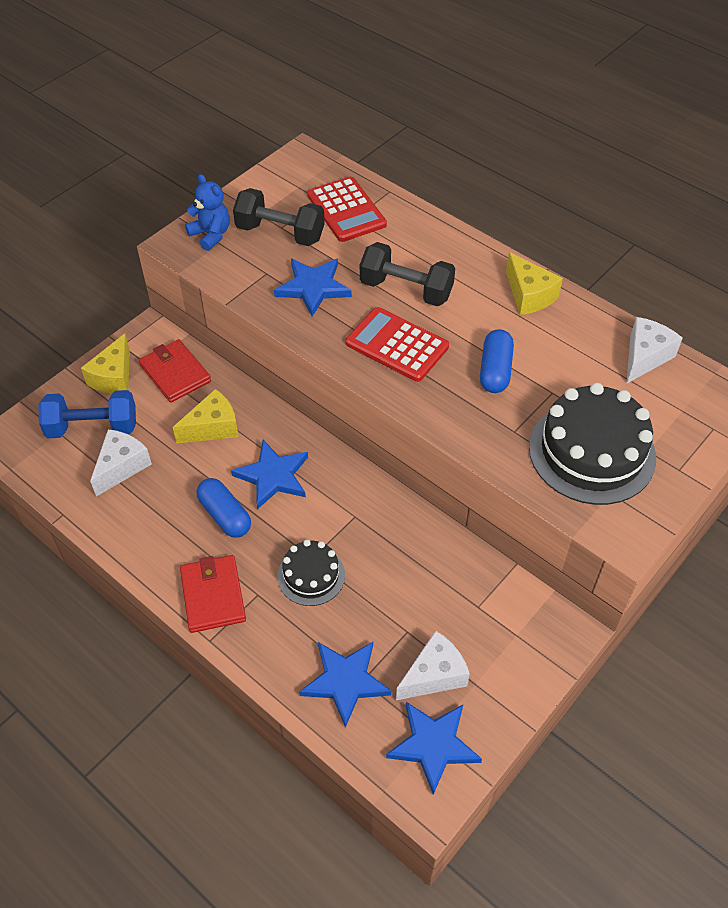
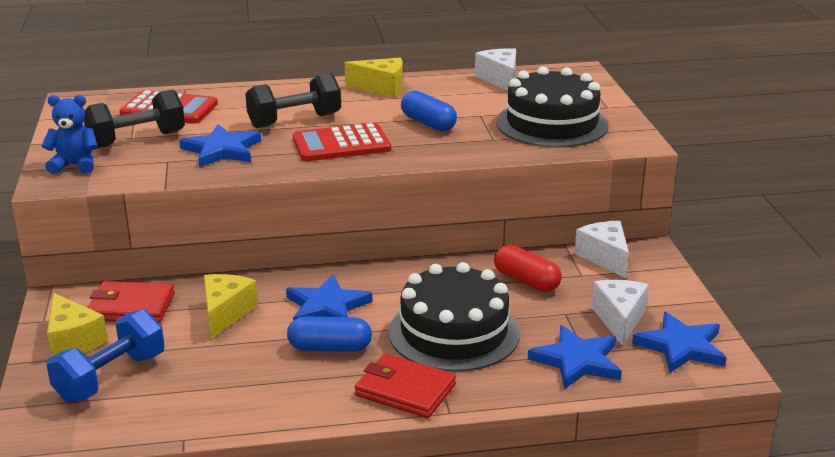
camera: 50 degrees left, 25 degrees down
(121, 467) = (186, 380): white cheese -> white cheese (605, 257)
(311, 575) = (454, 332): black cake -> black cake, size x1.81
(430, 574) = (526, 281): none -> red capsule

